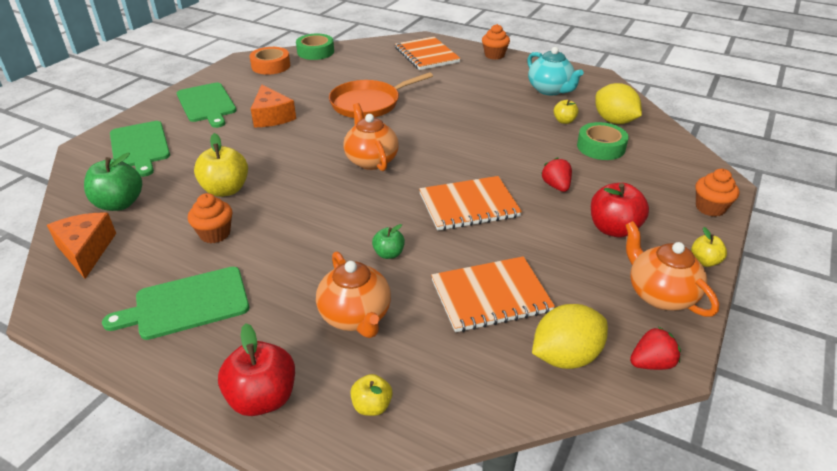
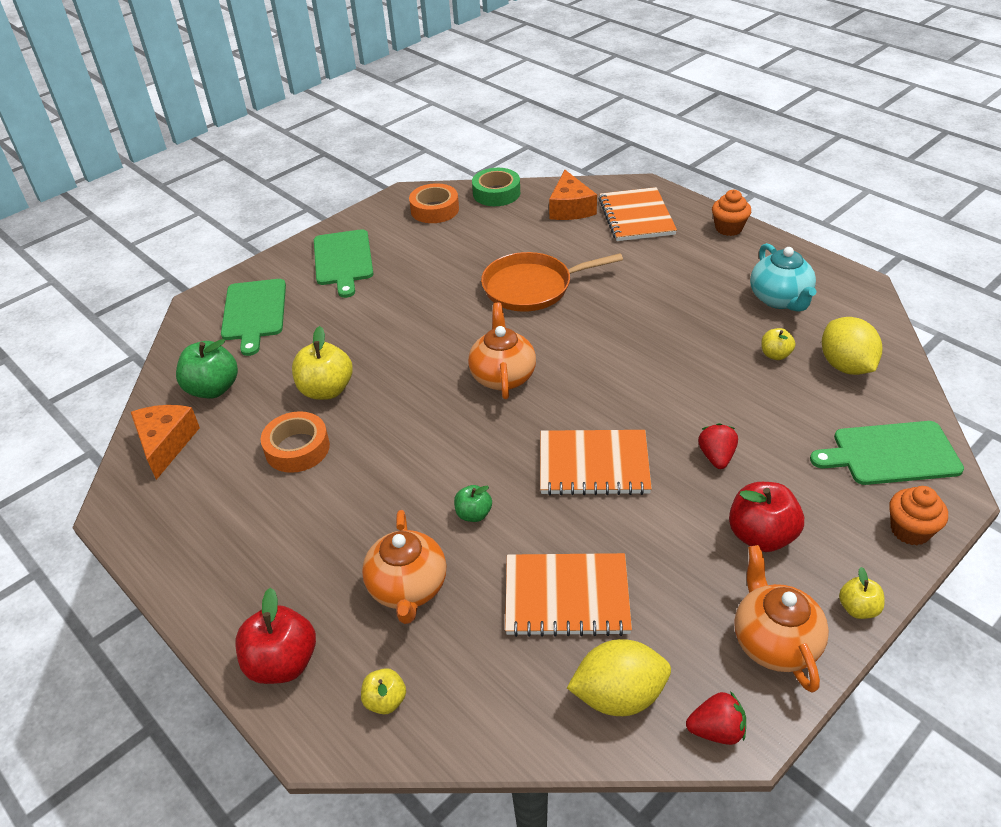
camera: 20 degrees right, 5 degrees up
(187, 304) = (243, 533): green cutting board -> green cutting board (891, 454)
(215, 234) = (297, 448): orange cupcake -> orange tape
(272, 116) = (410, 290): orange cheese -> orange cheese (570, 208)
(601, 147) = (806, 406): green tape -> none

